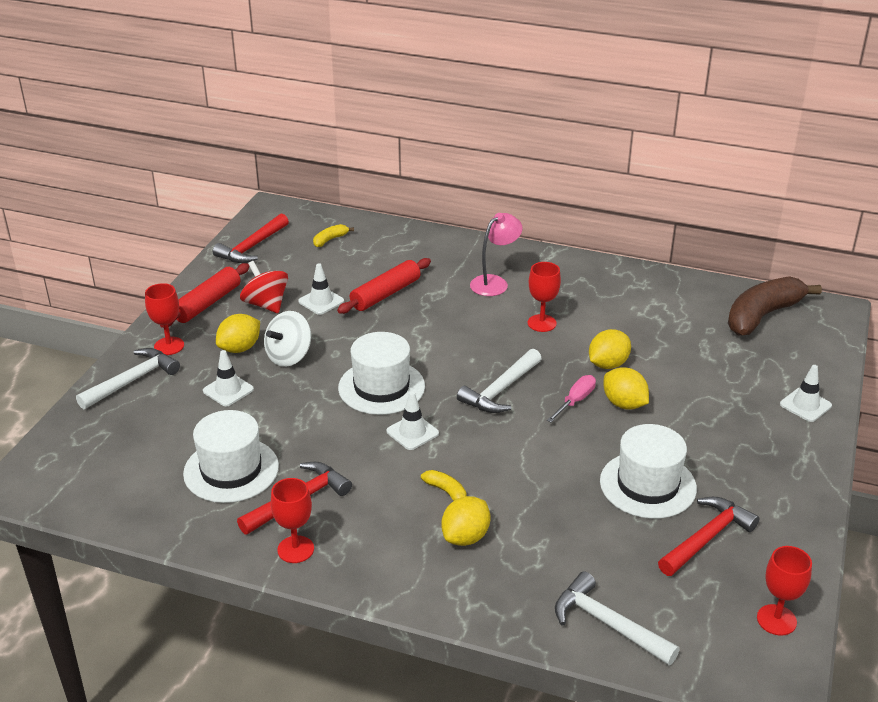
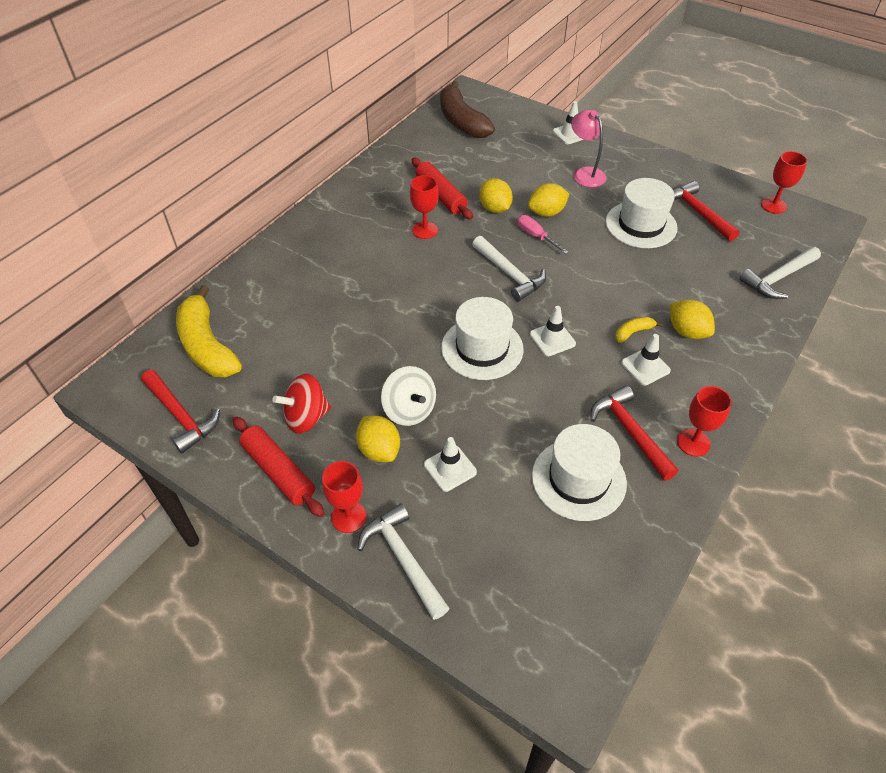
camera: 75 degrees left, 15 degrees up
(321, 301) = (322, 370): white traffic cone -> white traffic cone (645, 367)
(330, 240) = (207, 346): yellow banana -> yellow banana, size x2.32
(385, 294) = (333, 320): red rolling pin -> red rolling pin (441, 195)
(494, 282) = (350, 244): pink lamp -> pink lamp (585, 173)

